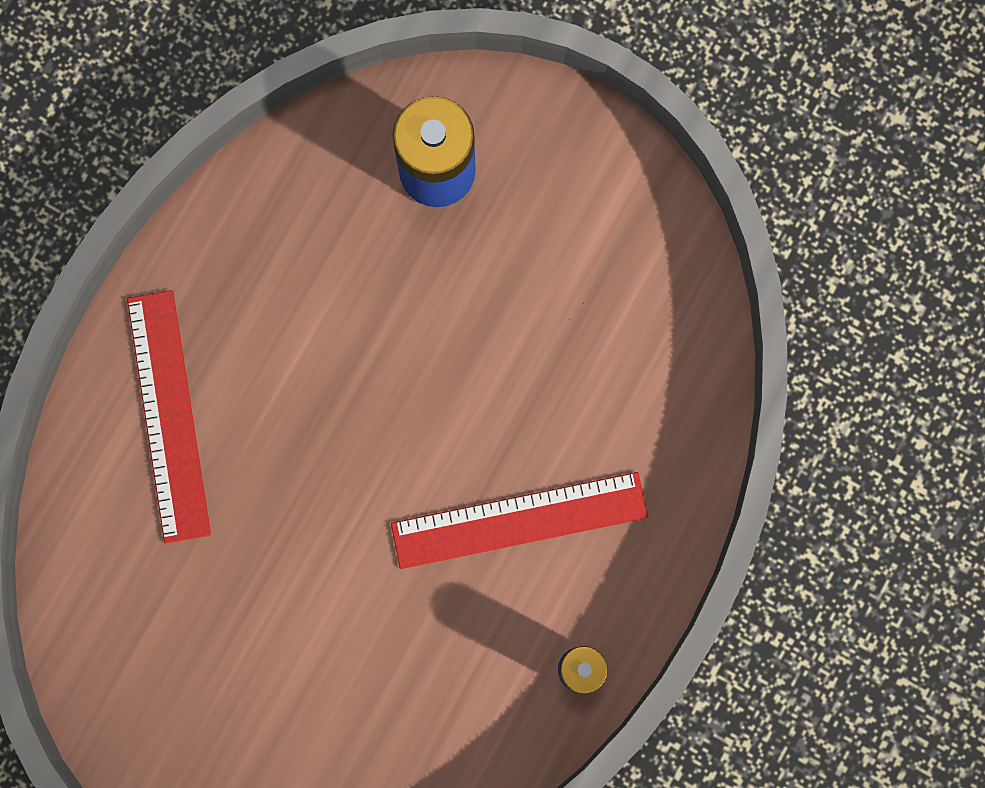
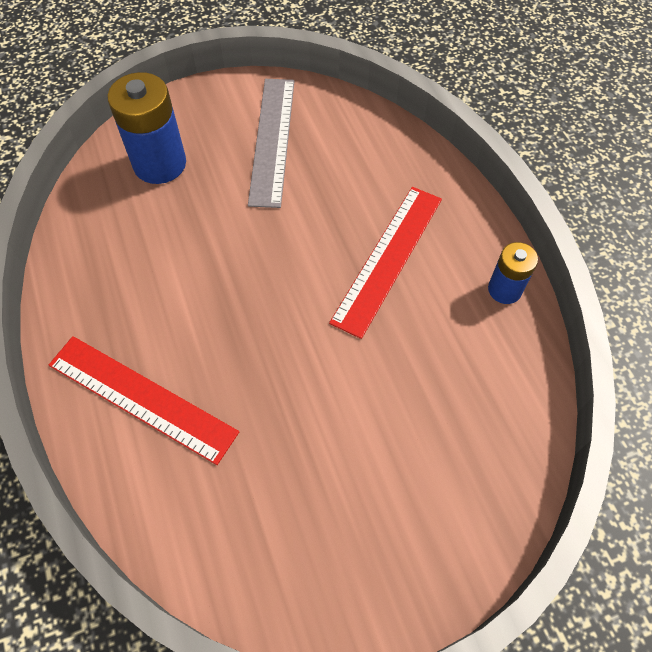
camera: 50 degrees left, 20 degrees down
(575, 262) = (272, 140): none -> grey ruler

